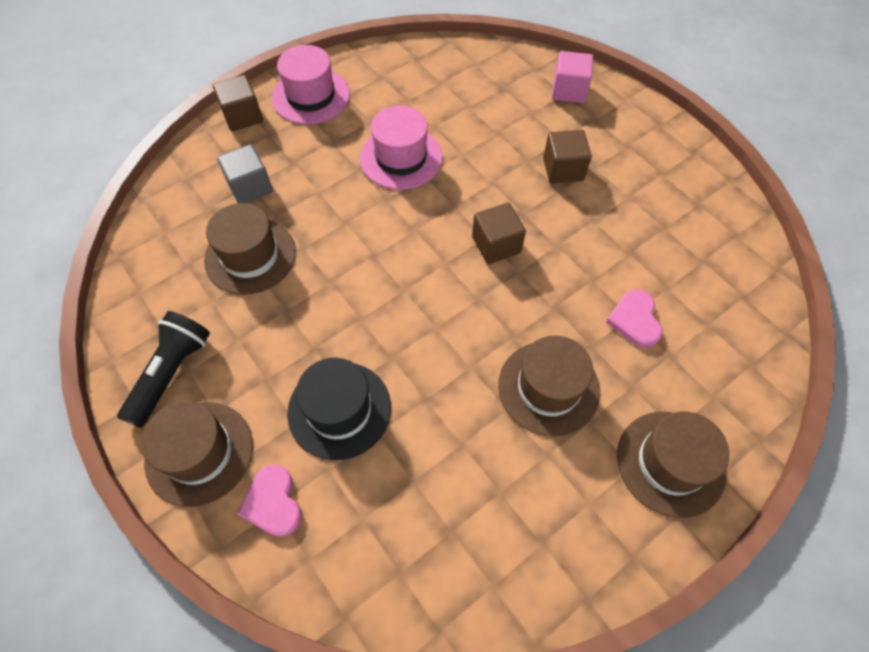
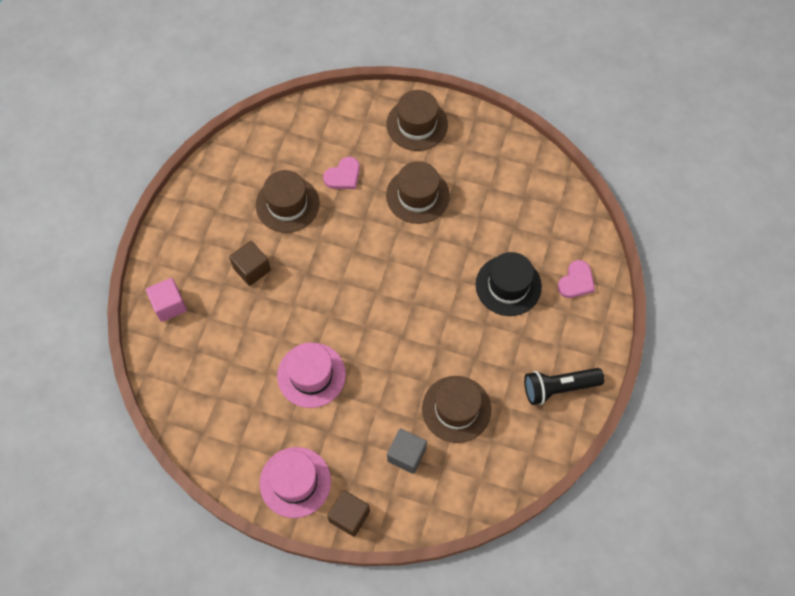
camera: 125 degrees left, 5 degrees up
(199, 452) = (583, 335): brown hat -> brown hat (287, 204)
(496, 245) = (342, 273): brown cube -> none

